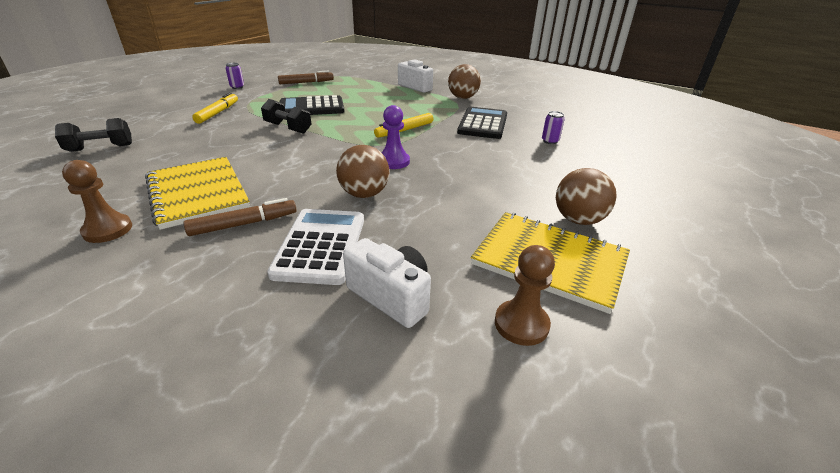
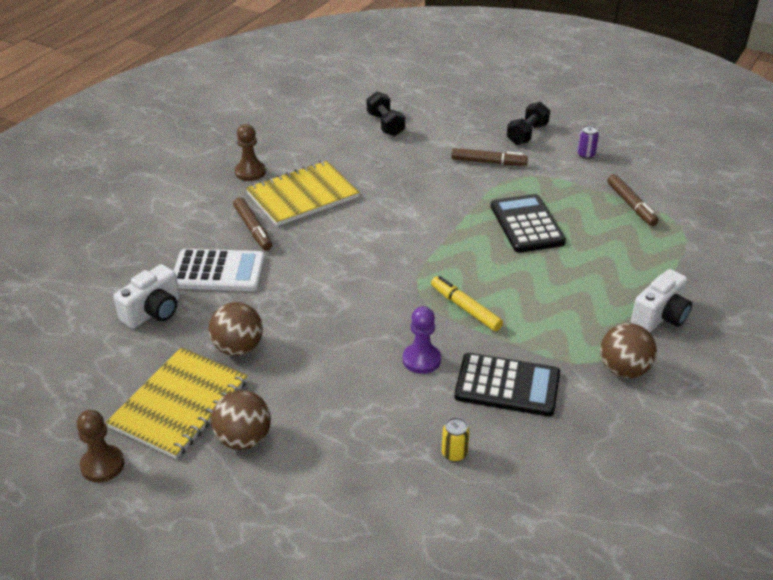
camera: 90 degrees right, 5 degrees up
(218, 113) = (488, 162): yellow marker -> brown marker
(288, 128) = (454, 217): black dumbbell -> black dumbbell (527, 134)
(364, 194) = (300, 287): brown ball -> brown ball (238, 348)
(393, 161) = (372, 303): purple pawn -> purple pawn (421, 360)
(521, 324) = (111, 376): brown pawn -> brown pawn (102, 465)
(550, 141) = (454, 453): purple can -> yellow can

